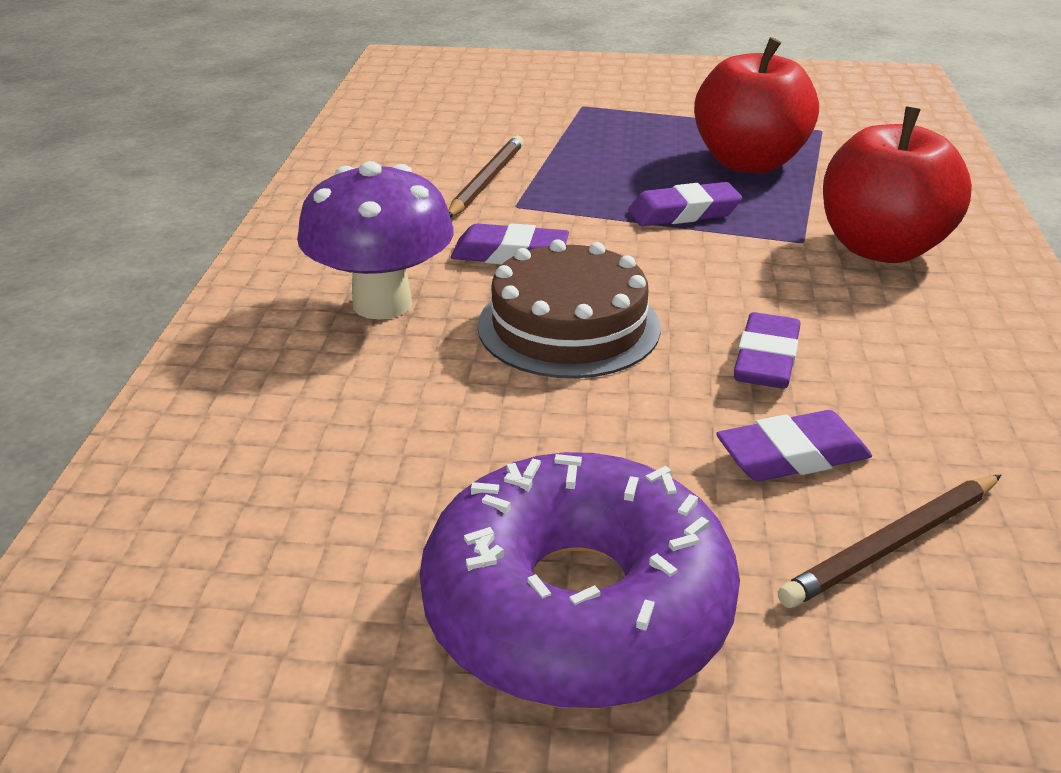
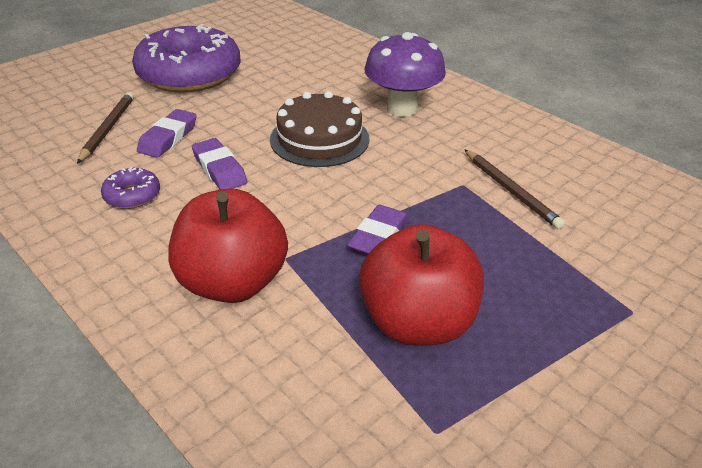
camera: 130 degrees right, 5 degrees up
(510, 254) = (405, 156): purple eraser -> none
(930, 388) = (132, 195): none -> purple donut

